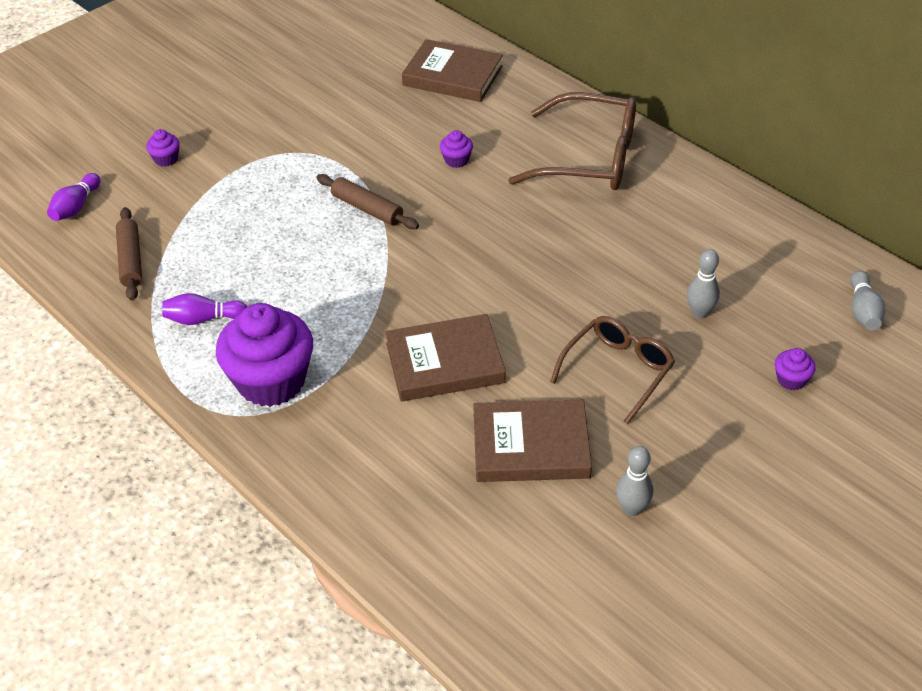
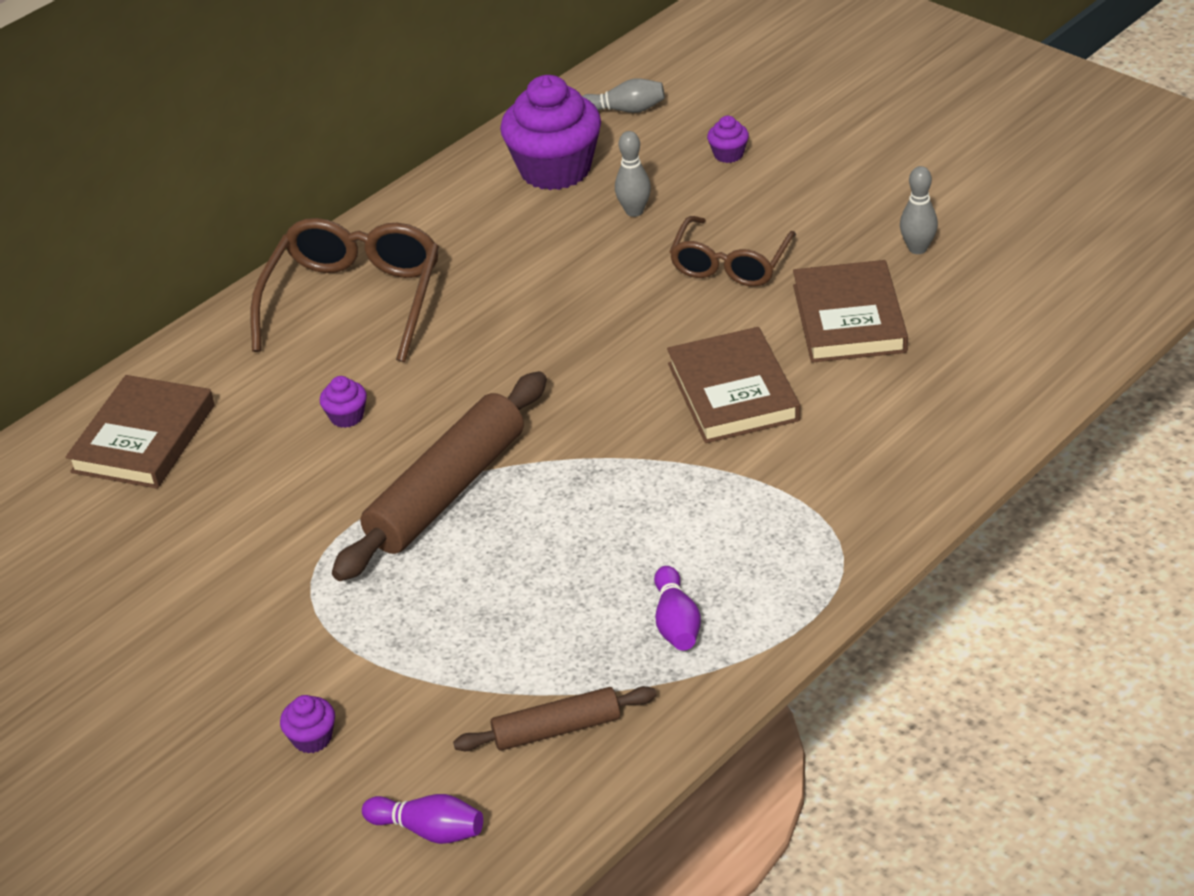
camera: 90 degrees left, 5 degrees down
(271, 381) = (782, 536): purple cupcake -> purple cupcake (555, 170)
(367, 209) = (447, 491): brown rolling pin -> brown rolling pin, size x1.81
(617, 371) = (730, 264): brown glasses -> brown glasses turned 105 degrees counterclockwise

